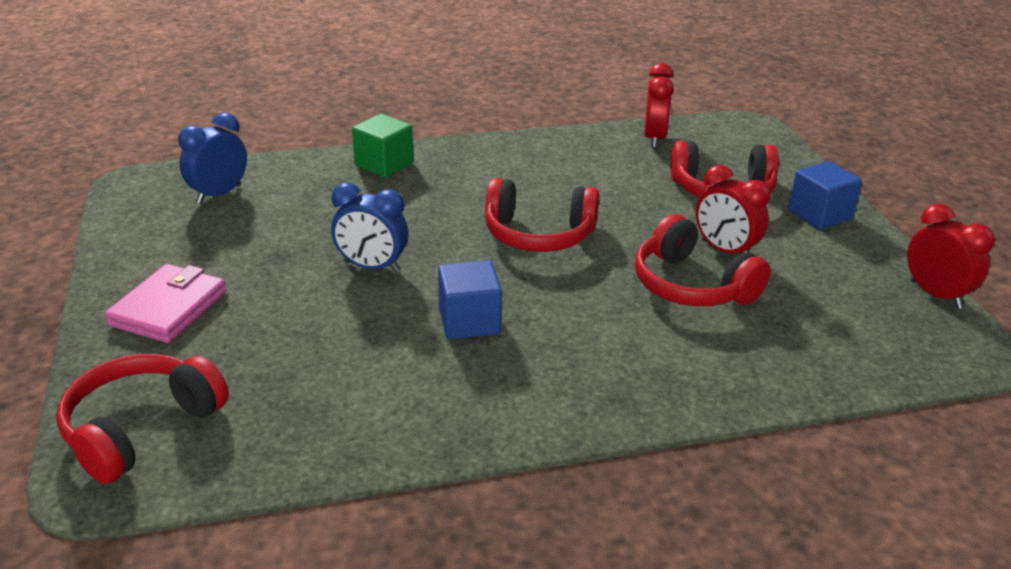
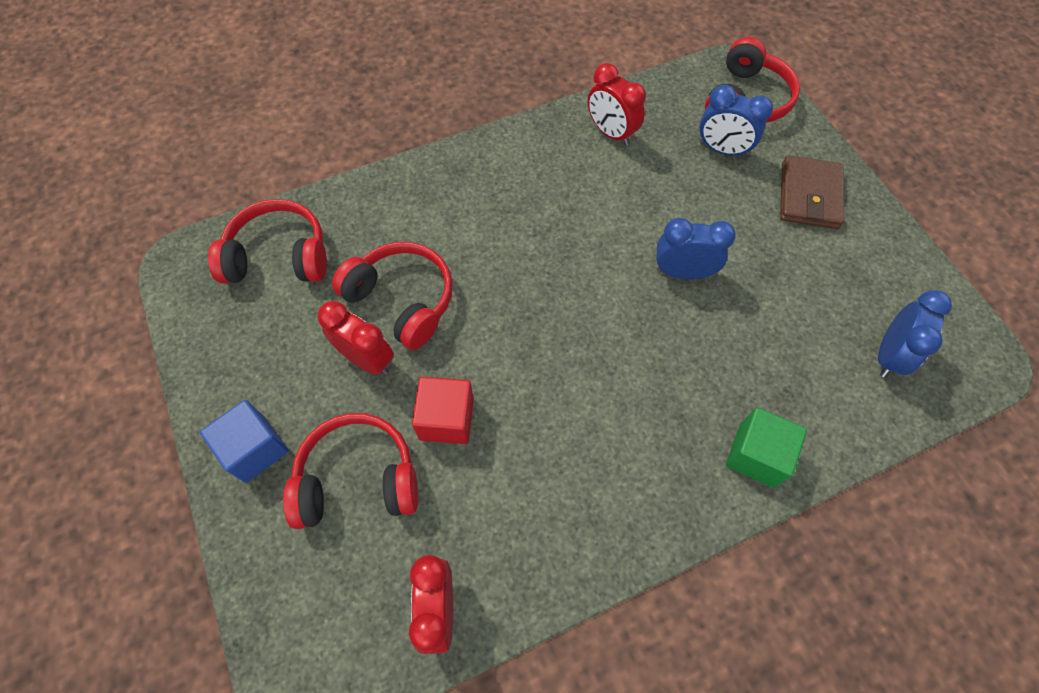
camera: 170 degrees right, 30 degrees up
(169, 308) = (809, 196): pink wallet -> brown wallet
(233, 370) = (722, 150): none -> blue clock
(469, 321) = (579, 223): blue cube -> none
(538, 234) = (549, 350): red headphones -> red headphones (279, 256)
(645, 209) = (446, 419): none -> red cube
(935, 295) = (183, 329): red clock -> red clock (611, 133)

